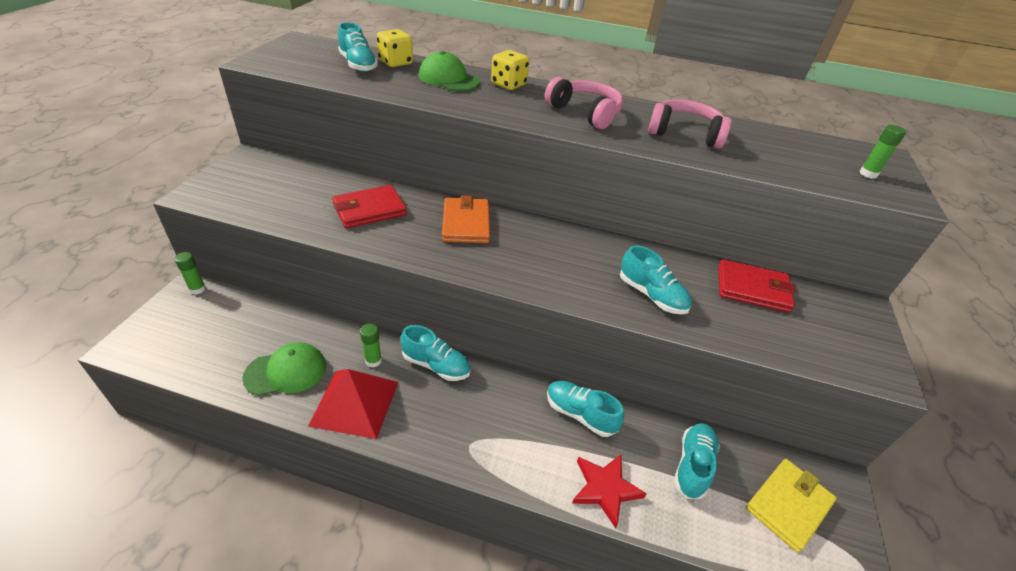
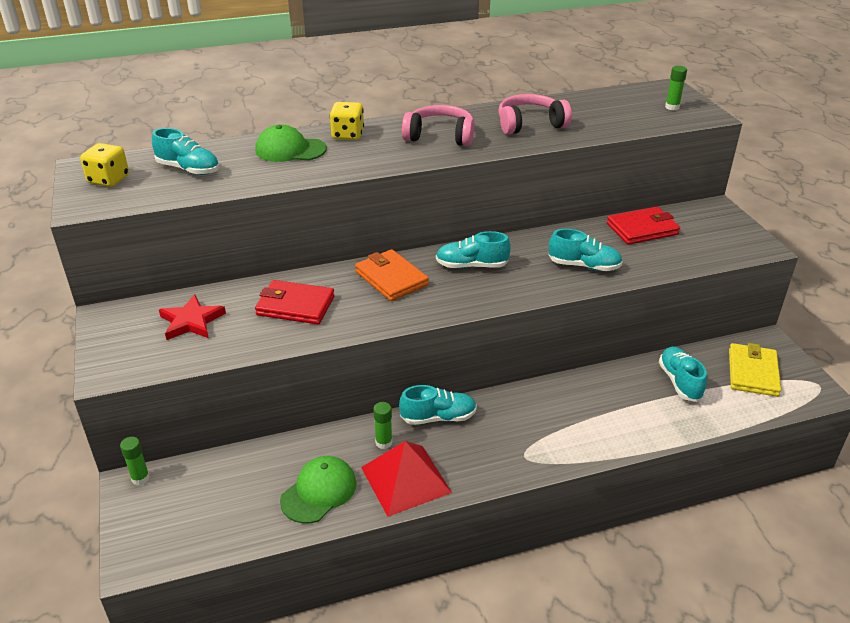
camera: 30 degrees left, 5 degrees down
(369, 210) = (295, 306): red wallet -> red wallet turned 75 degrees clockwise
(396, 62) = (219, 153): yellow dice -> yellow dice (109, 180)
(580, 414) = (579, 391): turquoise shoe -> turquoise shoe (471, 266)
(605, 489) = (640, 428): red star -> red star (191, 321)

